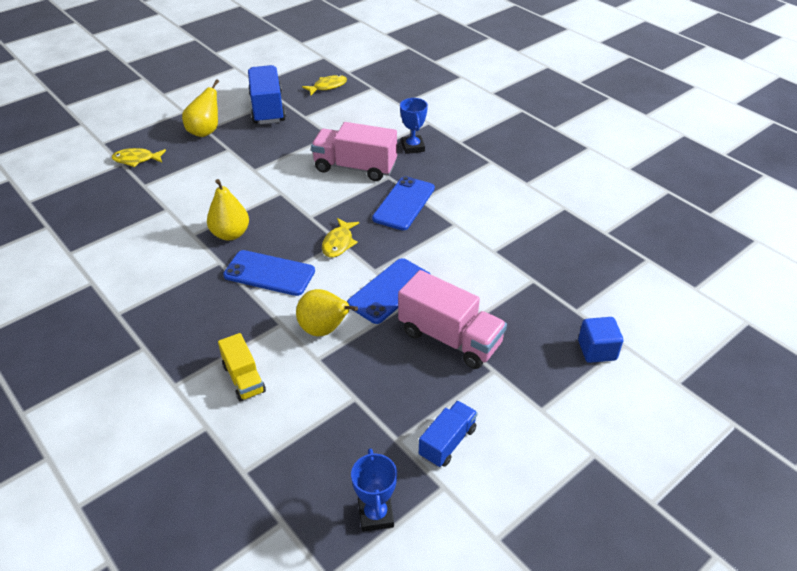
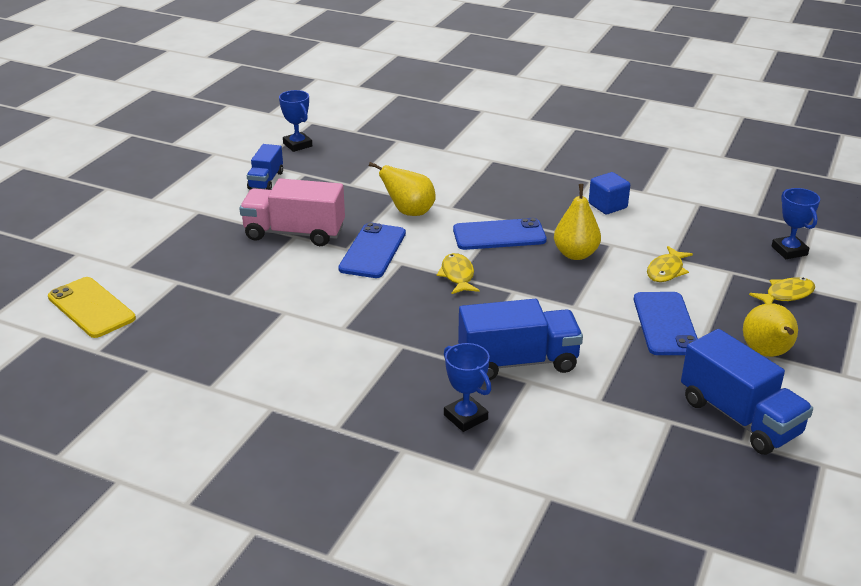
camera: 155 degrees right, 10 degrees down
(79, 188) = (789, 251): none -> blue trophy
(244, 378) = (444, 174): yellow truck -> none
(327, 86) = (704, 496): yellow fish -> yellow fish (666, 271)
(355, 167) = (518, 362): pink truck -> blue truck
(404, 203) = (419, 334): blue phone -> blue phone (665, 324)
(597, 350) = (153, 257): blue cube -> blue cube (607, 206)
(655, 304) = (91, 308): none -> yellow phone

